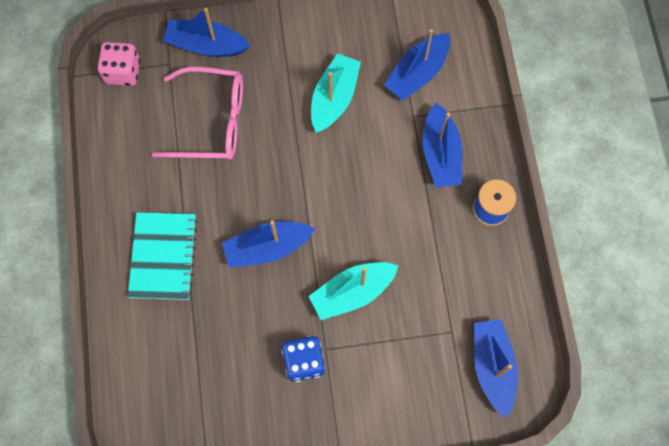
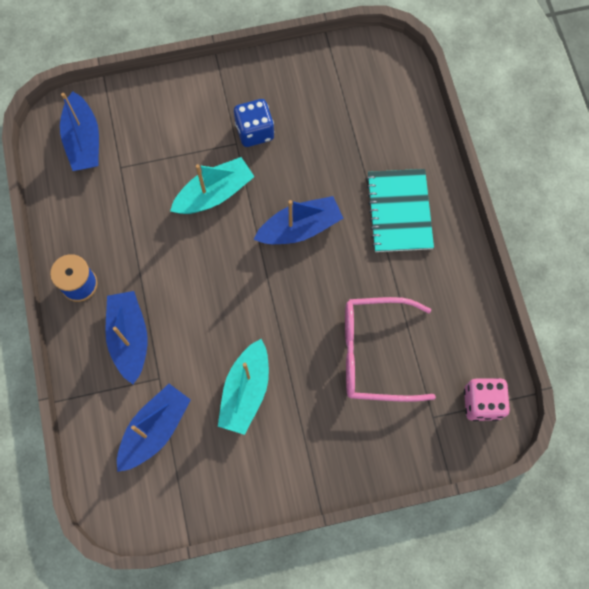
camera: 175 degrees right, 0 degrees up
(206, 45) = (395, 444): blue boat -> none

